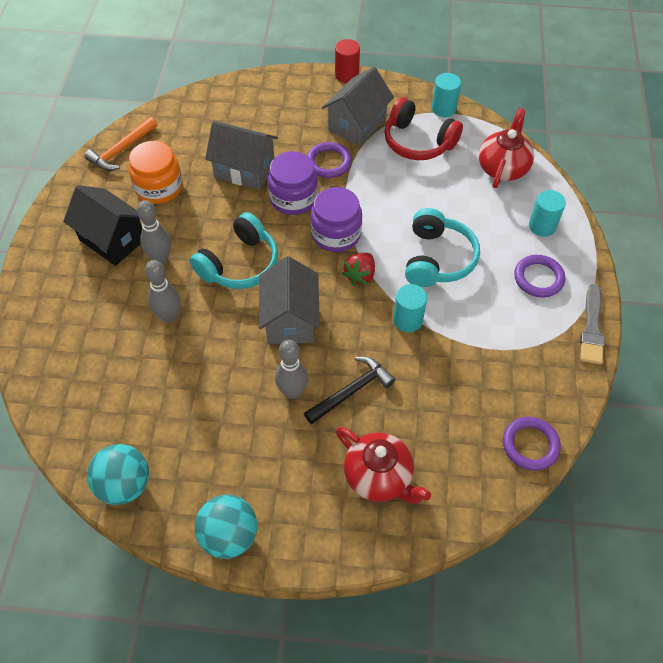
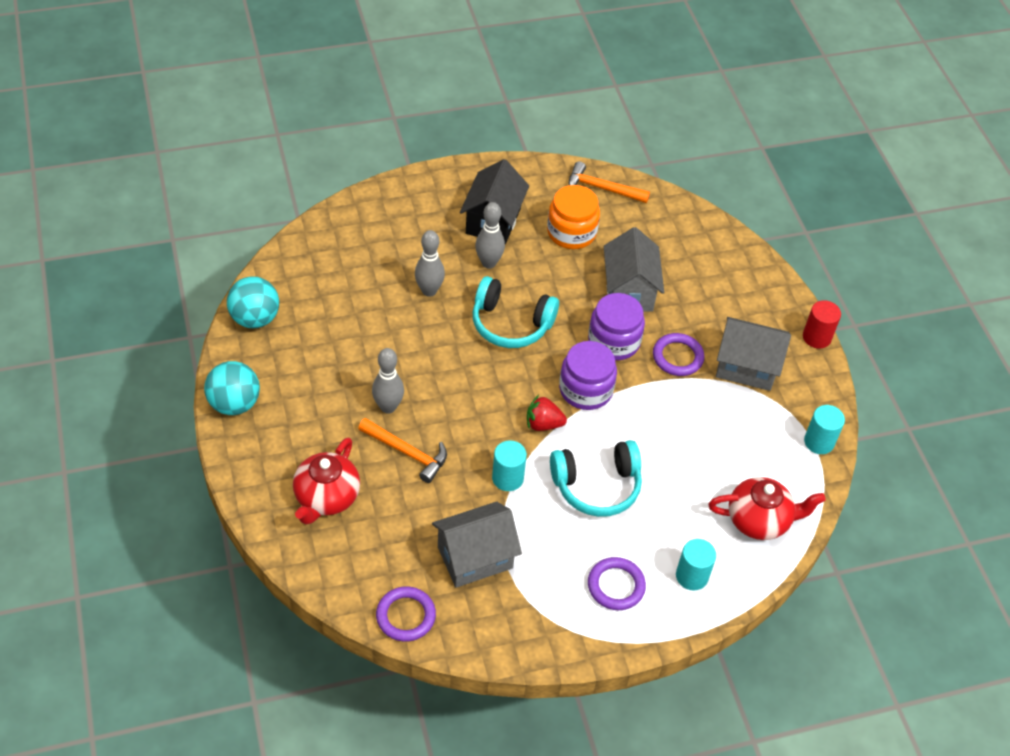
camera: 65 degrees right, 5 degrees down
(290, 319) = (465, 382): grey house -> grey house (475, 557)
(352, 391) = (407, 453): black hammer -> orange hammer
(418, 142) = (753, 429): red headphones -> none
(591, 328) = (572, 649): grey brush -> none

